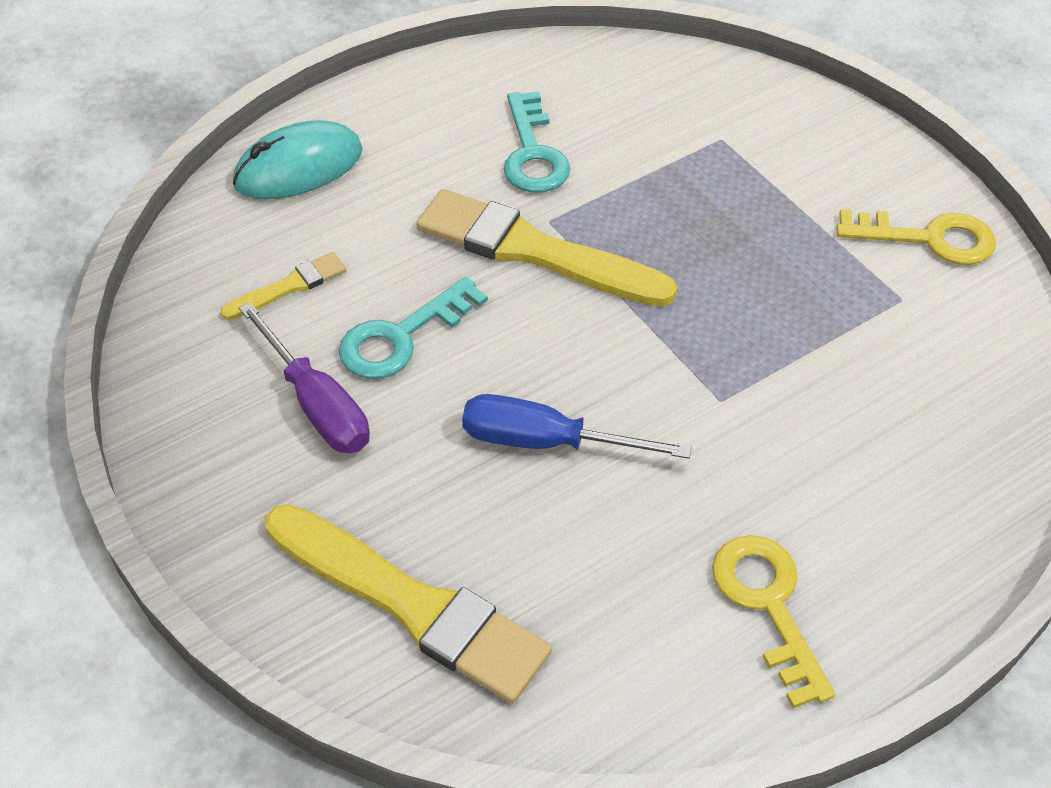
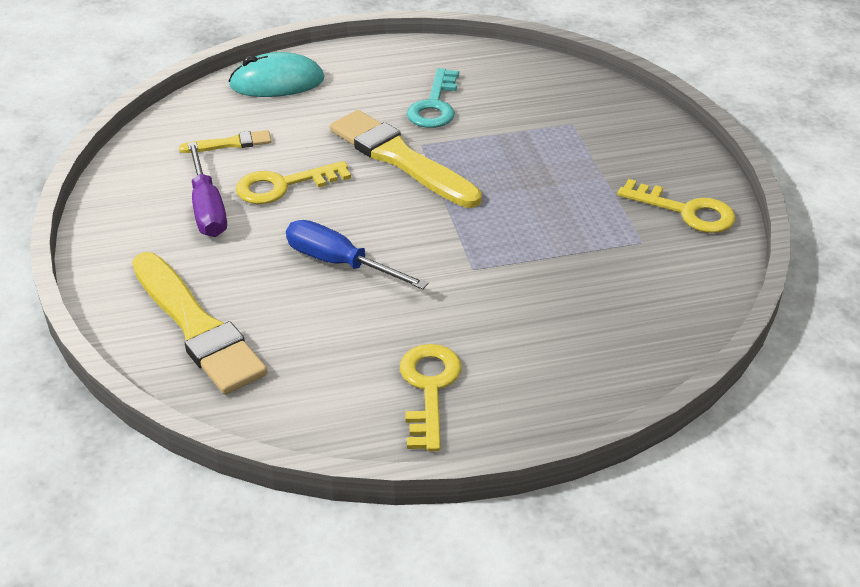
camera: 20 degrees right, 10 degrees down
(401, 337) = (283, 185): turquoise key -> yellow key

